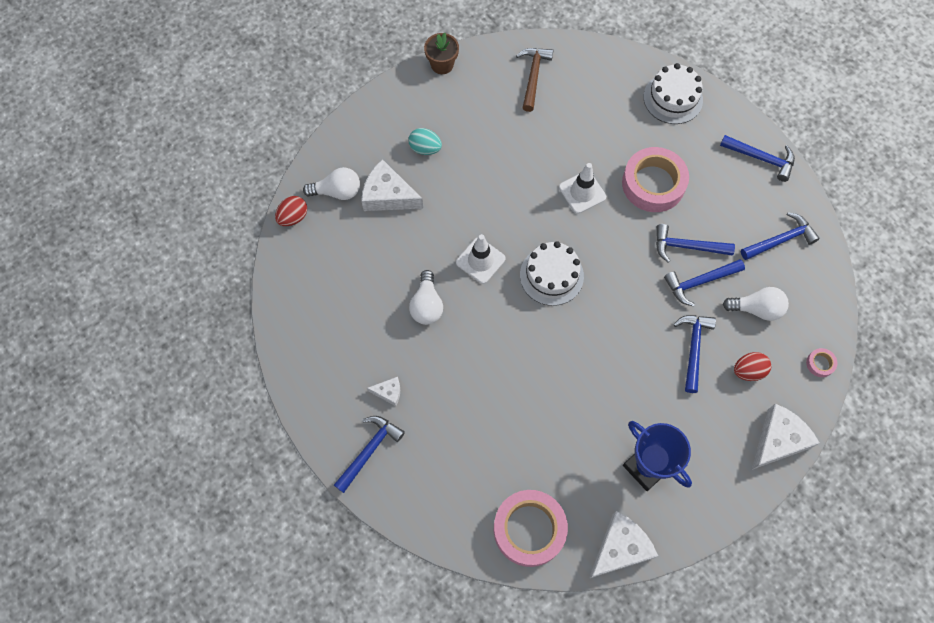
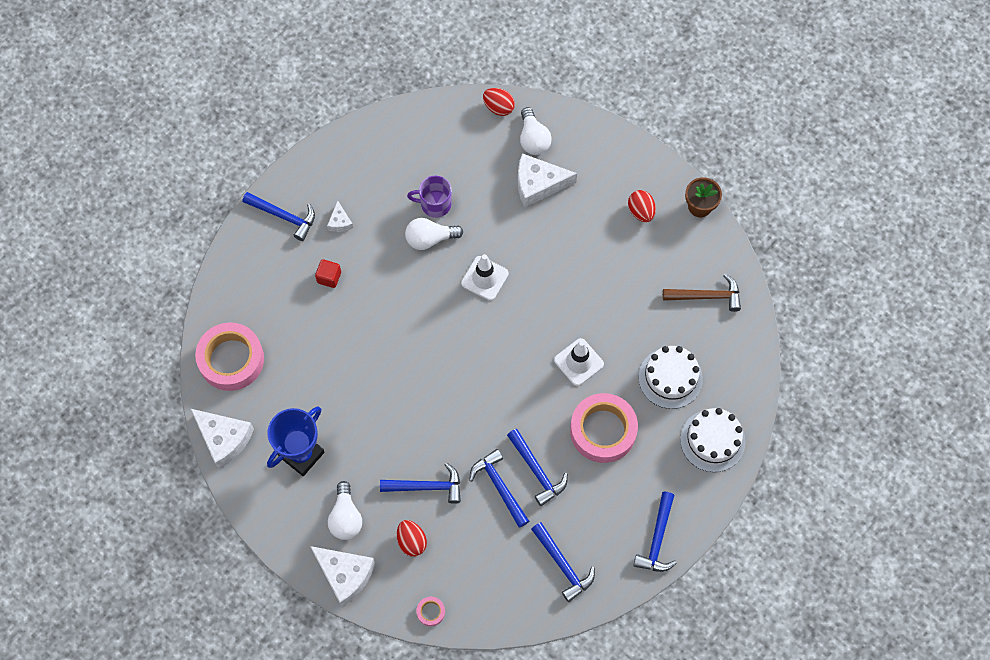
camera: 80 degrees right, 0 degrees up
(388, 195) = (538, 184): white cheese -> white cheese turned 105 degrees counterclockwise
(389, 294) = (435, 204): none -> purple mug
(425, 148) = (597, 208): turquoise egg -> none
(437, 113) = (641, 211): none -> red egg
(451, 412) = (329, 277): none -> red cube
(551, 275) = (480, 345): white cake -> white cake (670, 378)
(687, 247) = (537, 471): blue hammer -> blue hammer turned 150 degrees clockwise
(756, 309) = (480, 545): white light bulb -> white light bulb (346, 517)

